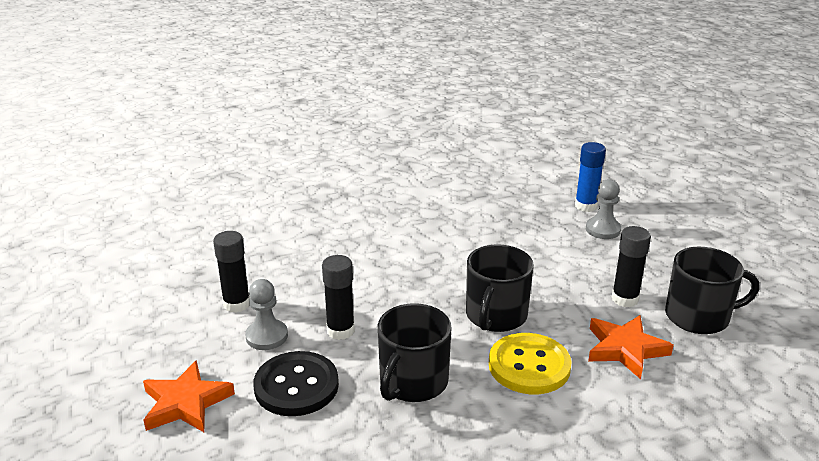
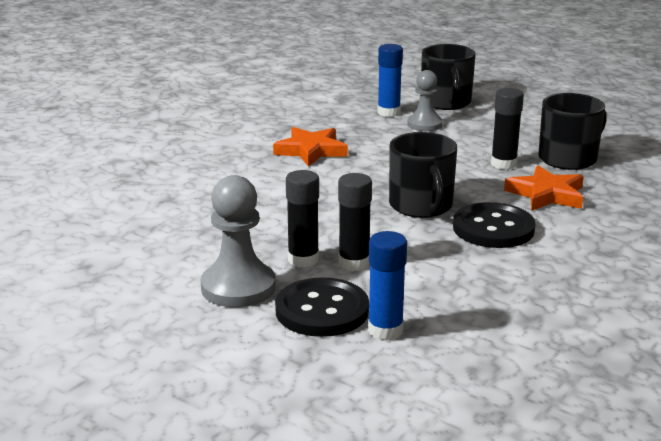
camera: 35 degrees left, 5 degrees down
(185, 403) = (233, 362): orange star -> orange star (311, 151)
(236, 304) = (169, 275): black glue stick -> black glue stick (354, 263)
(267, 336) = (238, 287): grey pawn -> grey pawn, size x1.54
(317, 429) = (385, 330): none -> blue glue stick
(412, 382) = (418, 271): black mug -> black mug (446, 102)
(529, 366) = (493, 228): yellow button -> black button

